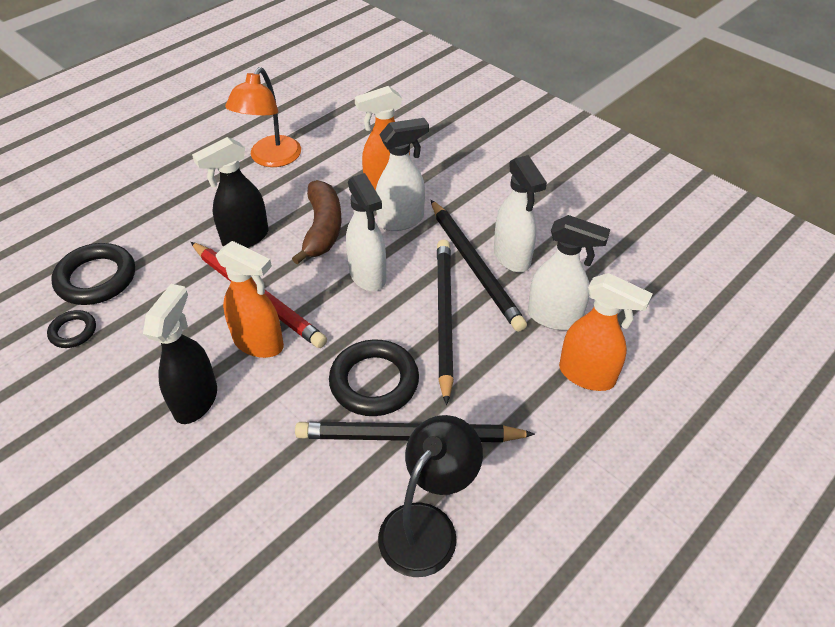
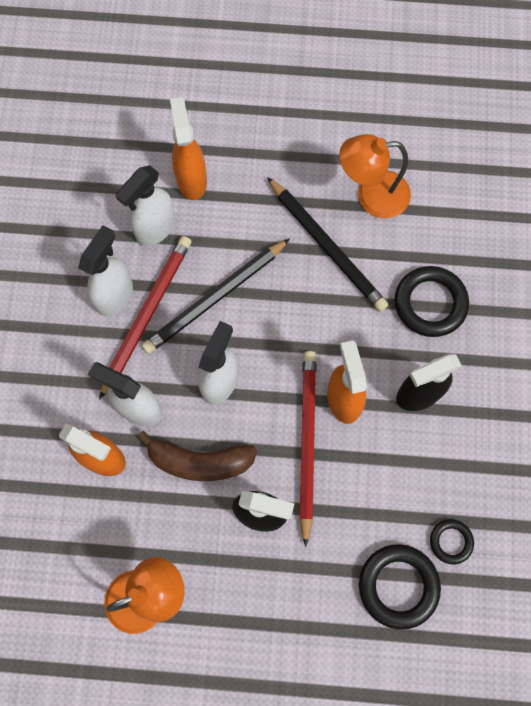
camera: 130 degrees left, 25 degrees up
(322, 229) = (199, 461): brown banana -> brown banana turned 135 degrees counterclockwise
(374, 382) = (307, 298): black ring -> black ring (430, 303)
(427, 525) = (371, 195): black lamp -> orange lamp
(475, 266) = (147, 314): black pencil -> red pencil
(554, 317) = (155, 229): white spray bottle -> white spray bottle turned 120 degrees counterclockwise

